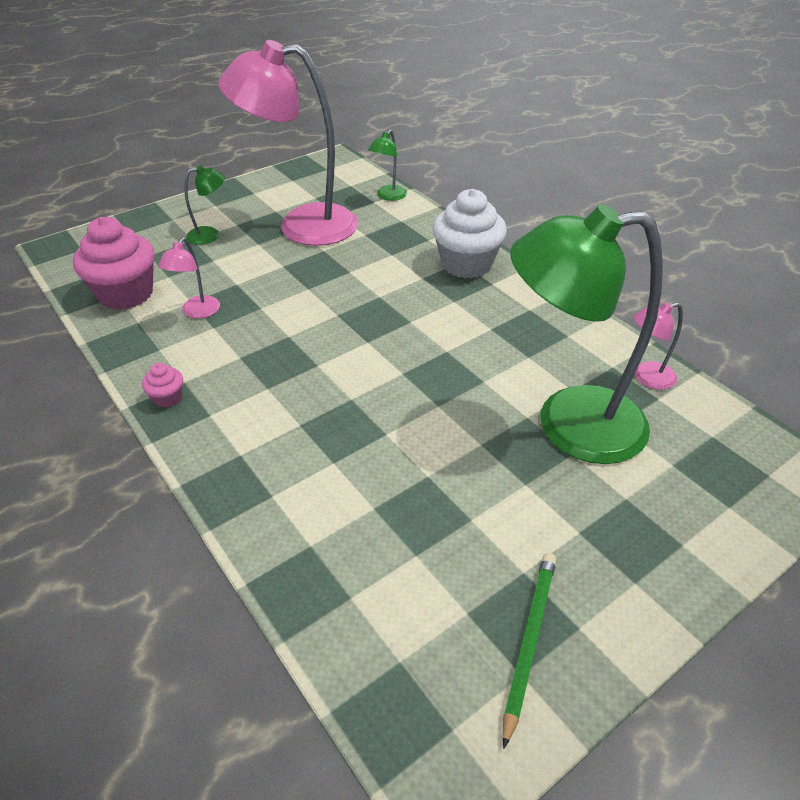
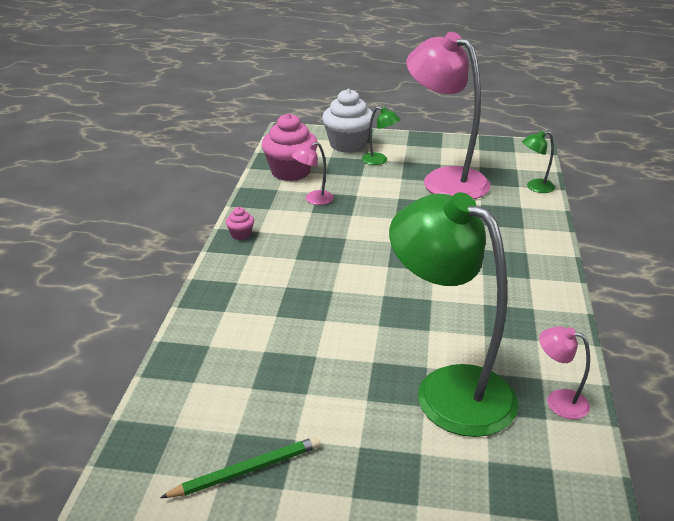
camera: 45 degrees right, 10 degrees down
(466, 264) = (528, 256): white cupcake -> white cupcake (348, 144)

